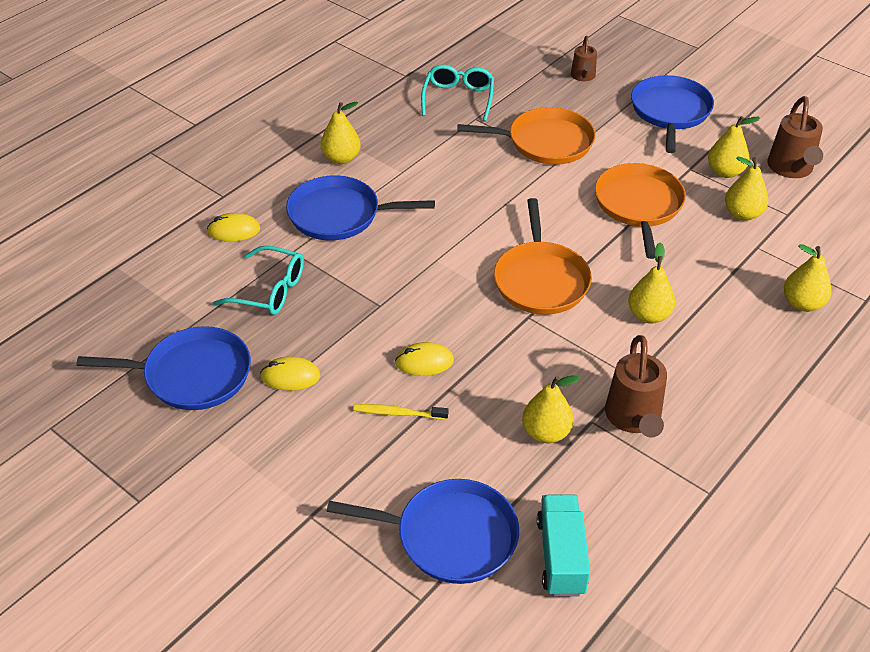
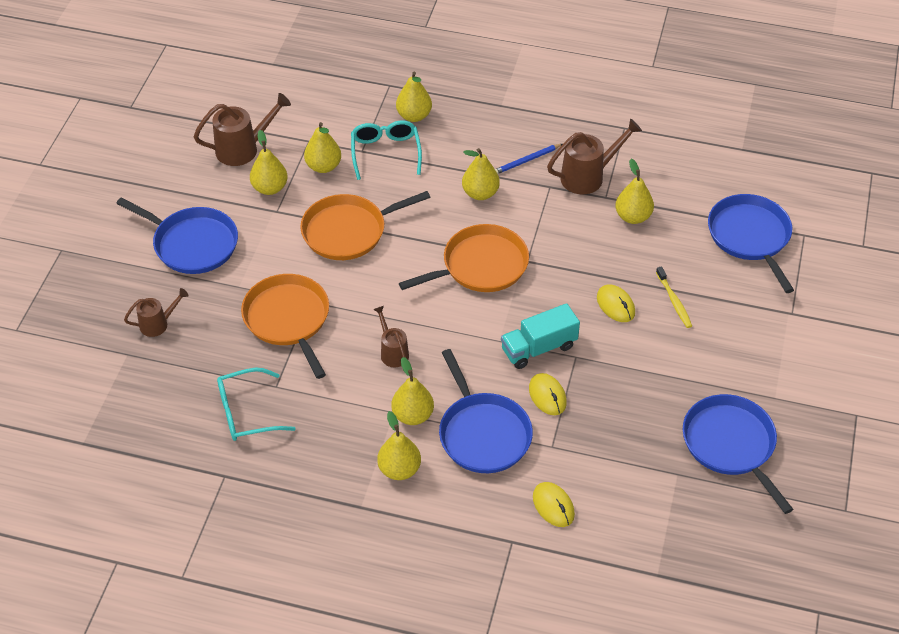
camera: 115 degrees left, 5 degrees up
(270, 290) = (608, 439): turquoise glasses -> turquoise glasses (385, 152)
(290, 376) = (687, 380): yellow mouse -> yellow mouse (547, 396)
(390, 181) = (413, 415): none -> yellow pear
(468, 190) = (392, 352): none -> brown watering can
(561, 556) = (723, 181): turquoise truck -> turquoise truck (539, 348)
(670, 112) = (192, 244): blue pan -> blue pan turned 135 degrees counterclockwise
(685, 373) = (526, 161): none -> blue pencil

